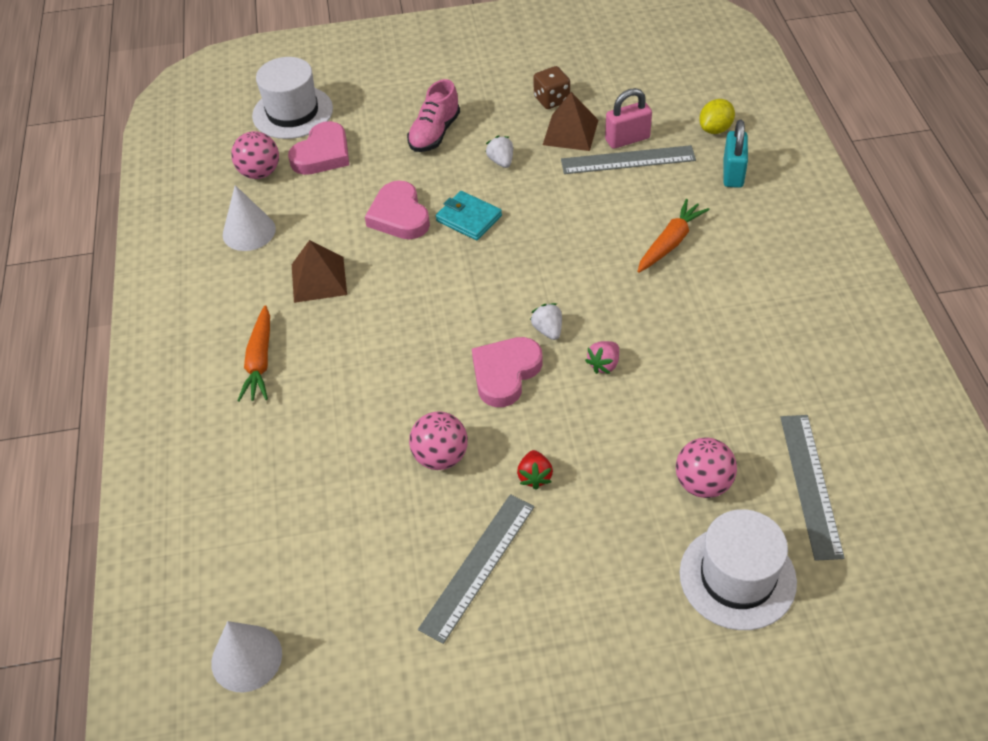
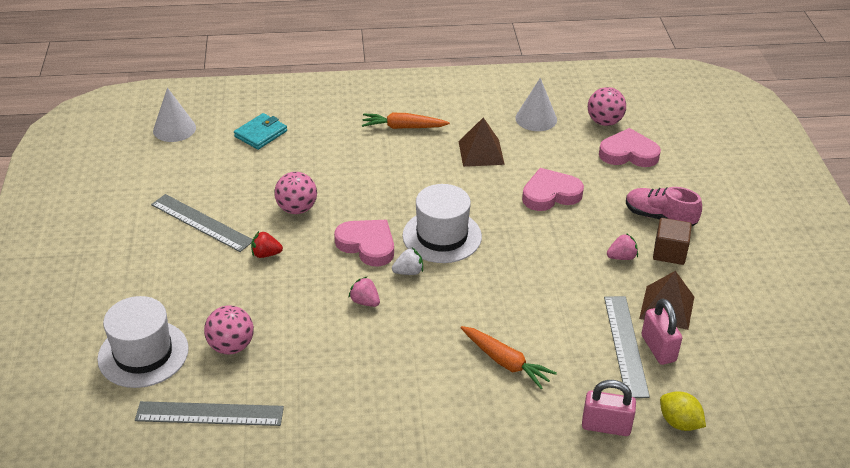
camera: 90 degrees right, 10 degrees down
(292, 112) = (683, 137): white hat -> white hat (442, 236)
(322, 154) = (628, 153): pink heart -> pink heart turned 150 degrees clockwise
(469, 218) = (545, 233): turquoise wallet -> turquoise wallet (261, 134)
(490, 128) = (669, 252): none -> brown cube
(501, 161) = (621, 257): white strawberry -> pink strawberry
(551, 100) = (718, 298): brown dice -> none
(733, 173) = (606, 426): turquoise padlock -> pink padlock

